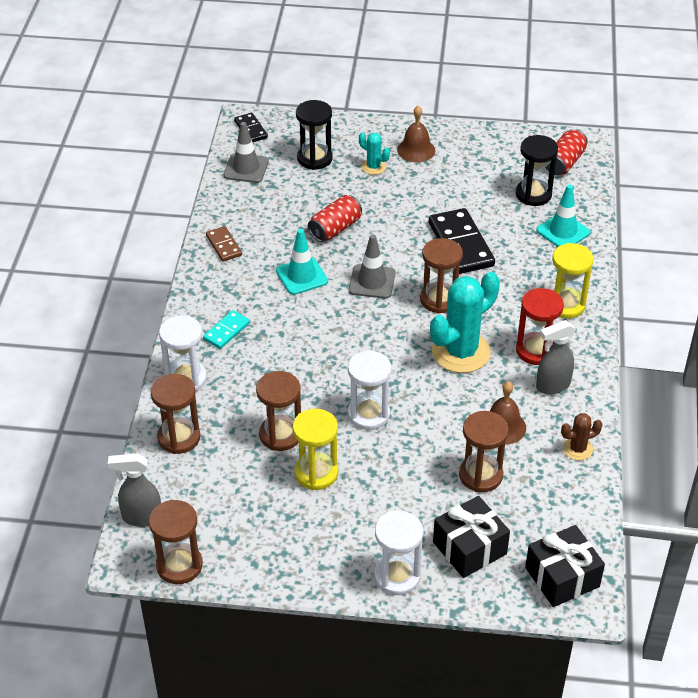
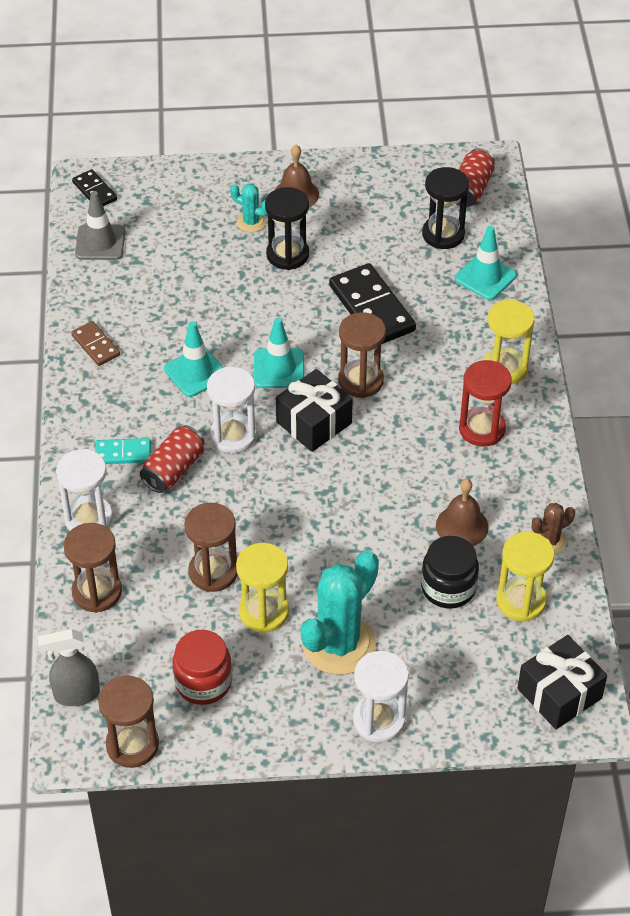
camera: 10 degrees left, 5 degrees up
(226, 331) = (123, 453): turquoise domino -> turquoise domino turned 60 degrees clockwise
(251, 523) = (203, 682): none -> red jar
(314, 158) = (179, 220): black hourglass -> black hourglass (287, 255)
(335, 229) = (222, 307): red can -> red can (173, 470)
(368, 414) = (308, 533): white hourglass -> white hourglass (233, 435)
(372, 282) = (279, 368): grey traffic cone -> turquoise traffic cone
(461, 352) = (398, 442): turquoise cactus -> turquoise cactus (339, 644)
(469, 548) = (452, 675): black gift -> black gift (314, 423)
(480, 475) = (448, 588): brown hourglass -> black jar
(542, 495) = (521, 601): none -> yellow hourglass
(552, 386) = (508, 469): grey spray bottle -> none

